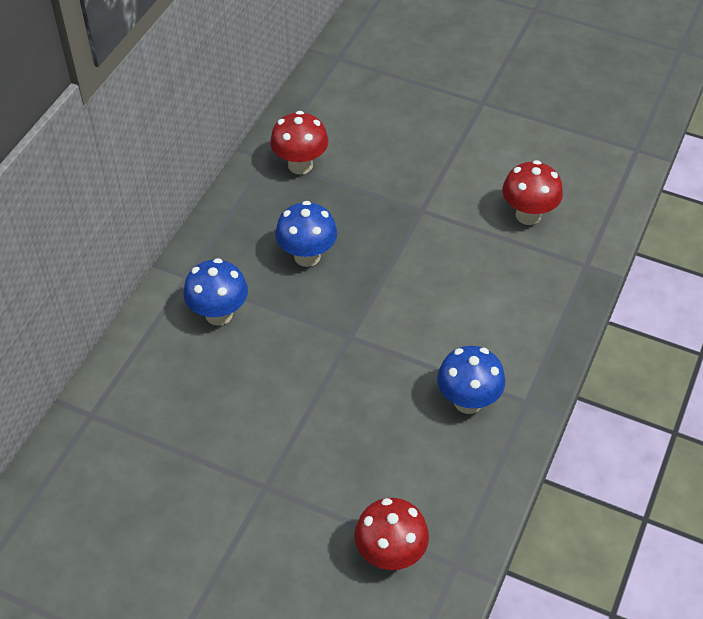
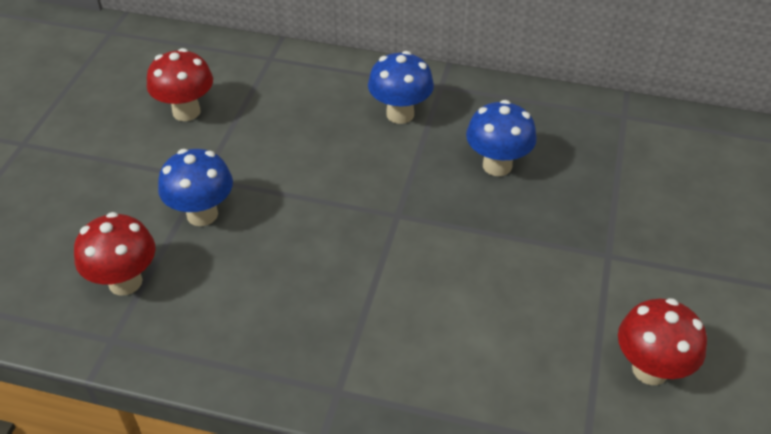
camera: 80 degrees right, 5 degrees down
(300, 165) = (627, 141): red mushroom -> red mushroom (186, 112)
(468, 401) = (328, 330): blue mushroom -> blue mushroom (202, 214)

